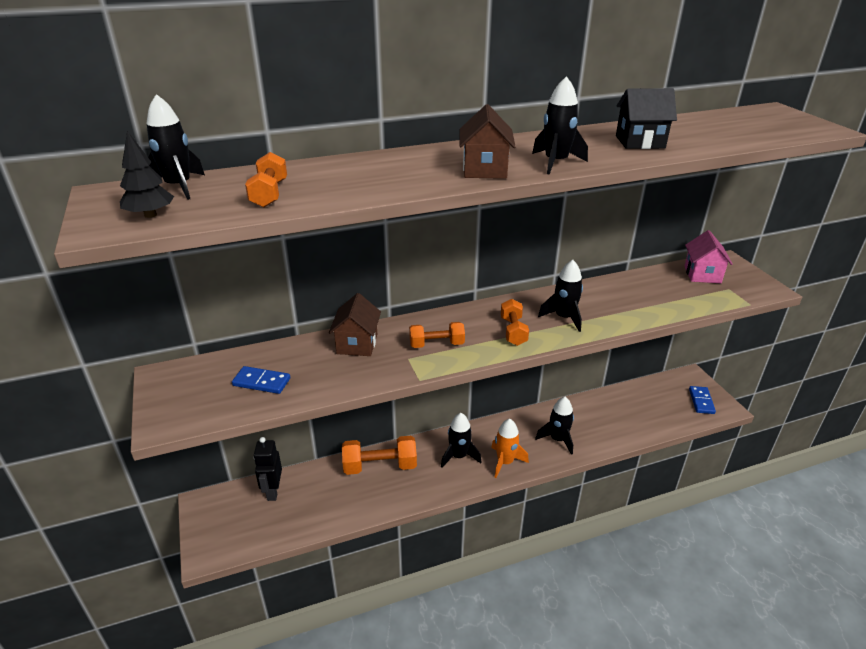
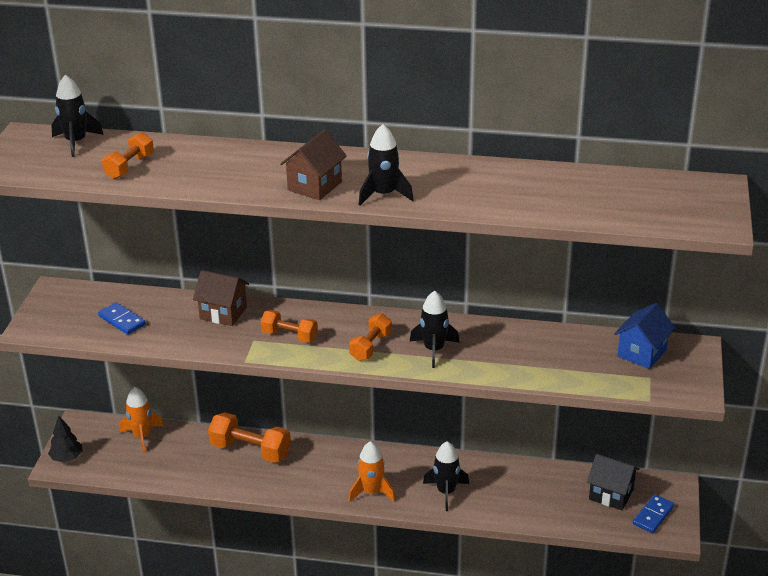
camera: 30 degrees right, 0 degrees up
(150, 215) = (37, 165): black tree -> black tree (67, 458)
(273, 491) = (142, 436): black robot -> orange rocket
(357, 344) = (223, 313): brown house -> brown house turned 75 degrees clockwise
(459, 456) = (331, 469): black rocket -> none
(640, 142) = (496, 191): black house -> black house (611, 494)
(702, 274) = (642, 353): pink house -> blue house

